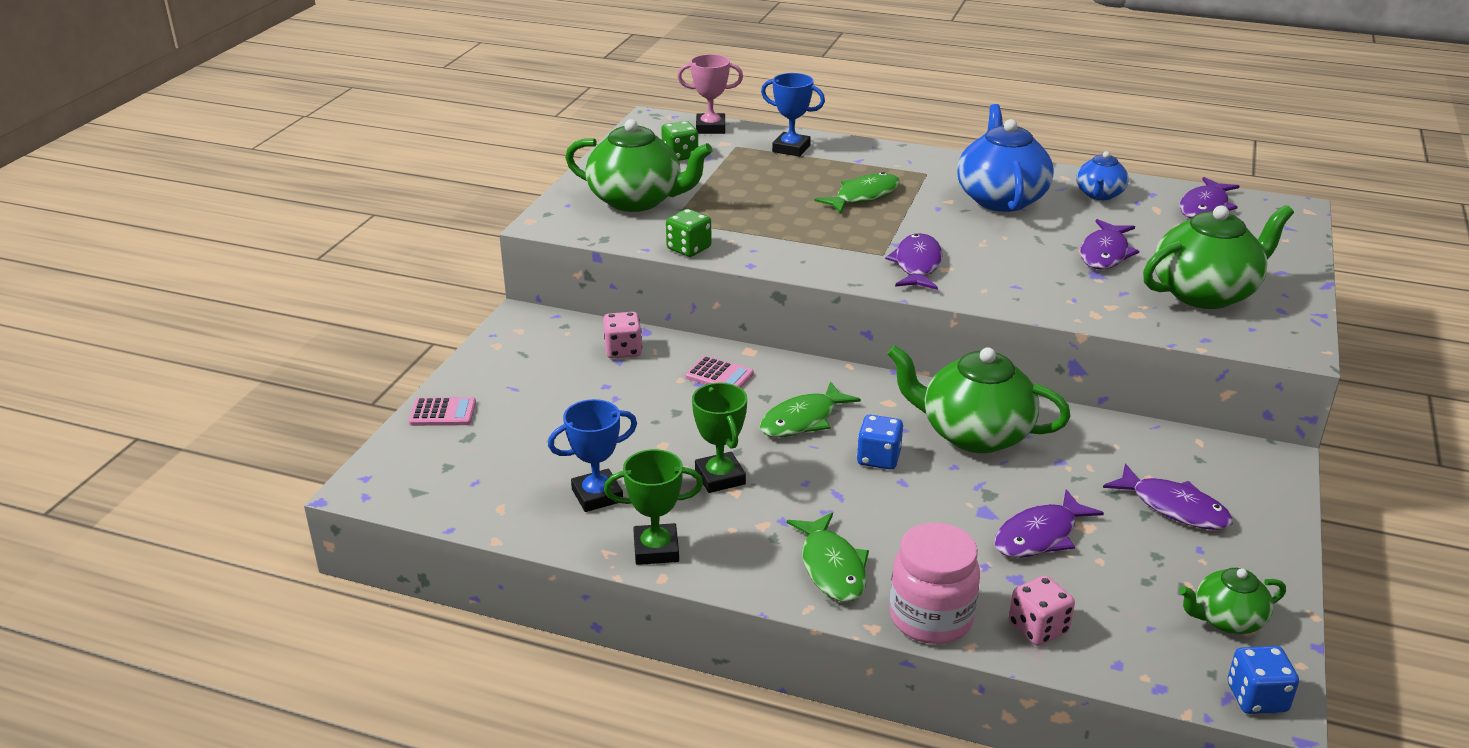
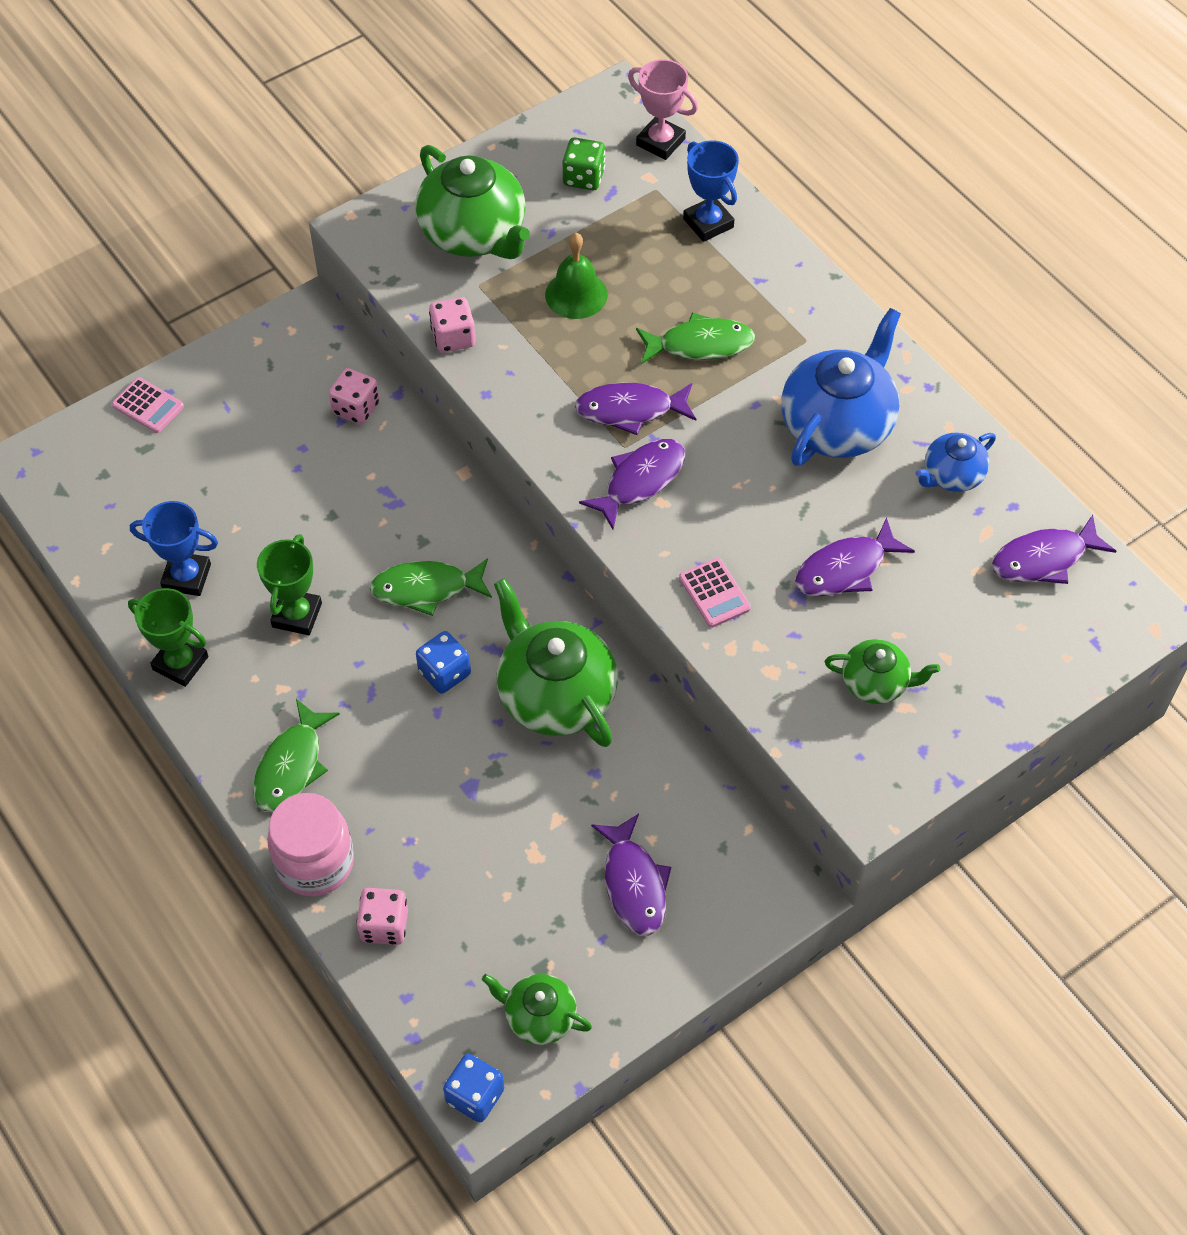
camera: 35 degrees right, 25 degrees up
(689, 248) = (453, 338): green dice -> pink dice
(719, 375) = (408, 490): pink calculator -> pink calculator (714, 593)
(748, 203) = (576, 294): none -> green bell
(1040, 535) = (486, 839): purple fish -> purple fish (630, 410)
(1205, 293) = (876, 683): green teapot -> green teapot, size x0.54

